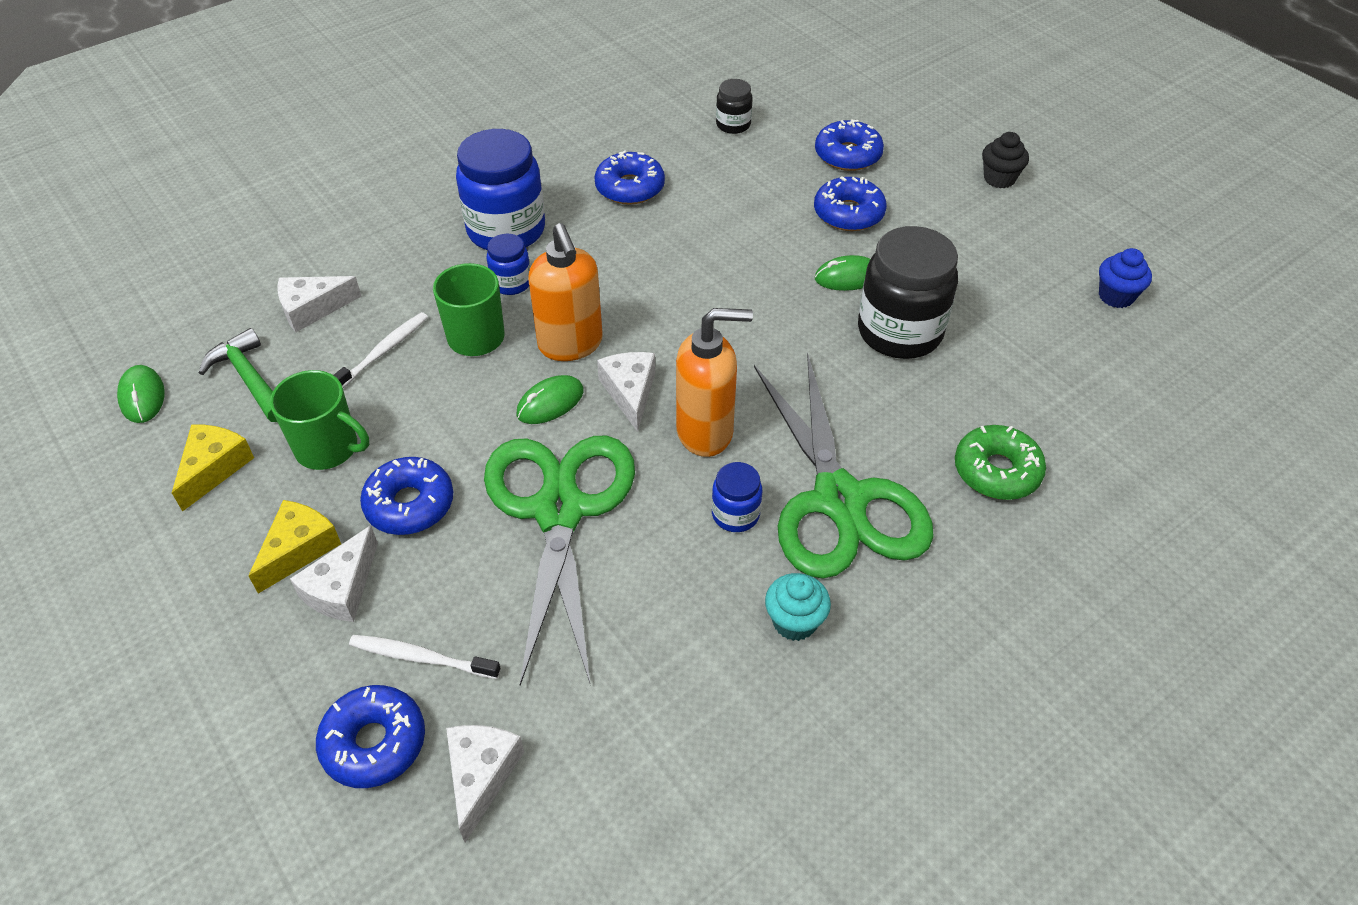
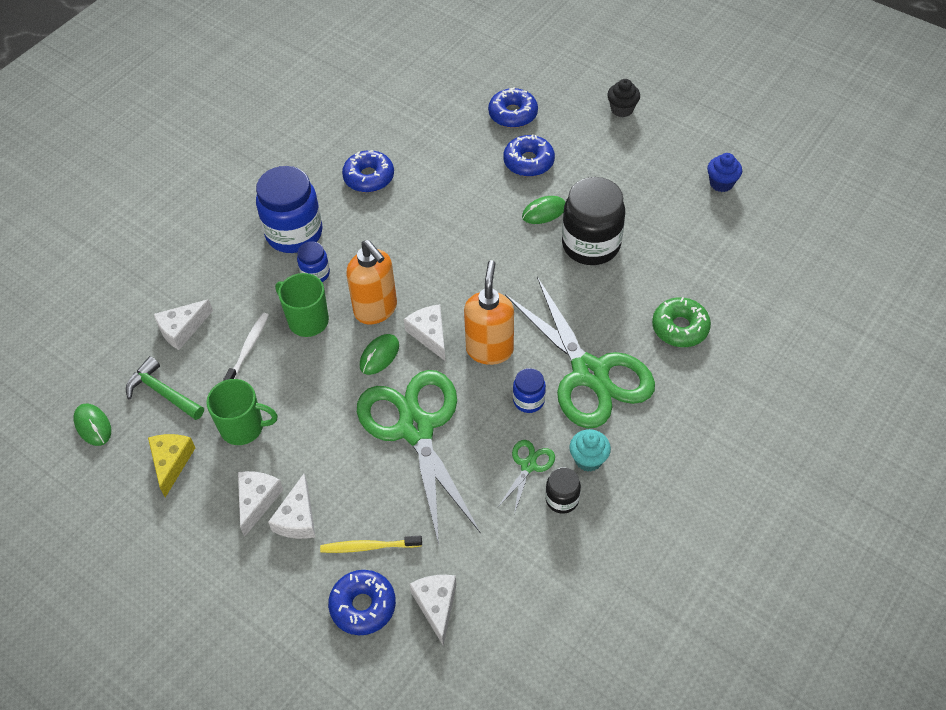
camera: 15 degrees left, 5 degrees up
(299, 549) = (257, 501): yellow cheese -> white cheese
(410, 504) = (316, 451): blue donut -> none
(421, 657) = (369, 547): white toothbrush -> yellow toothbrush
(700, 606) = (528, 465): none -> green scissors
(705, 432) = (489, 349): orange soap dispenser -> orange soap dispenser turned 60 degrees counterclockwise
(733, 125) = (423, 107): black jar -> black jar (562, 499)

